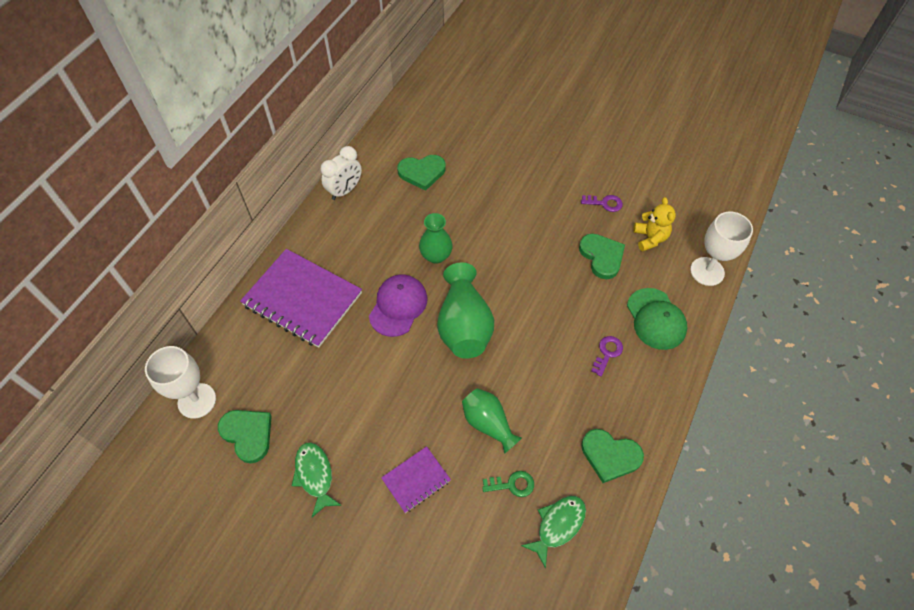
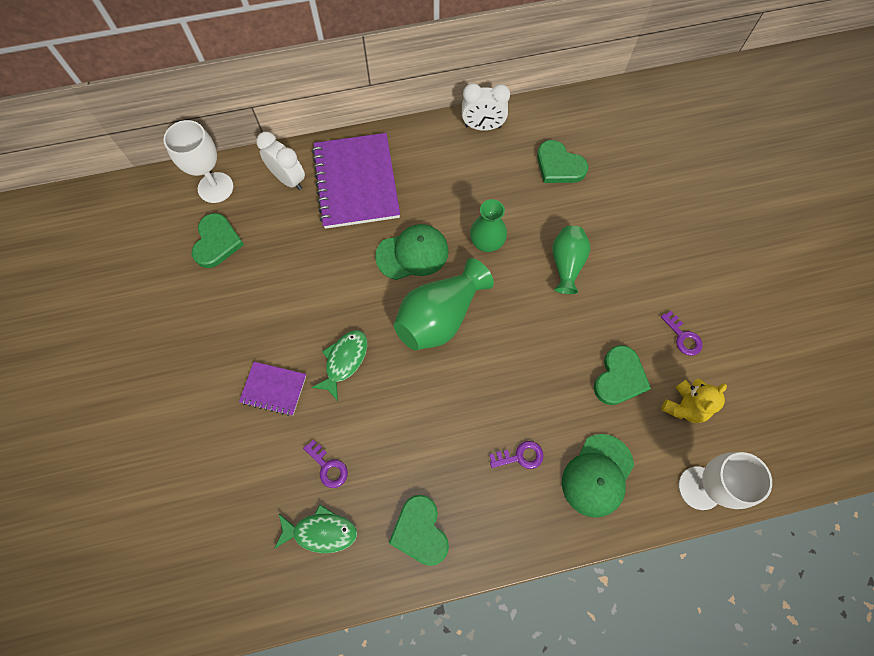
camera: 50 degrees right, 10 degrees up
(249, 342) = (289, 179): none -> white clock
(315, 475) = (221, 314): green fish -> green fish (344, 361)
(398, 306) = (412, 253): purple cap -> green cap
(488, 423) = (366, 406): green vase -> green vase (566, 264)
(512, 484) = (328, 467): green key -> purple key

